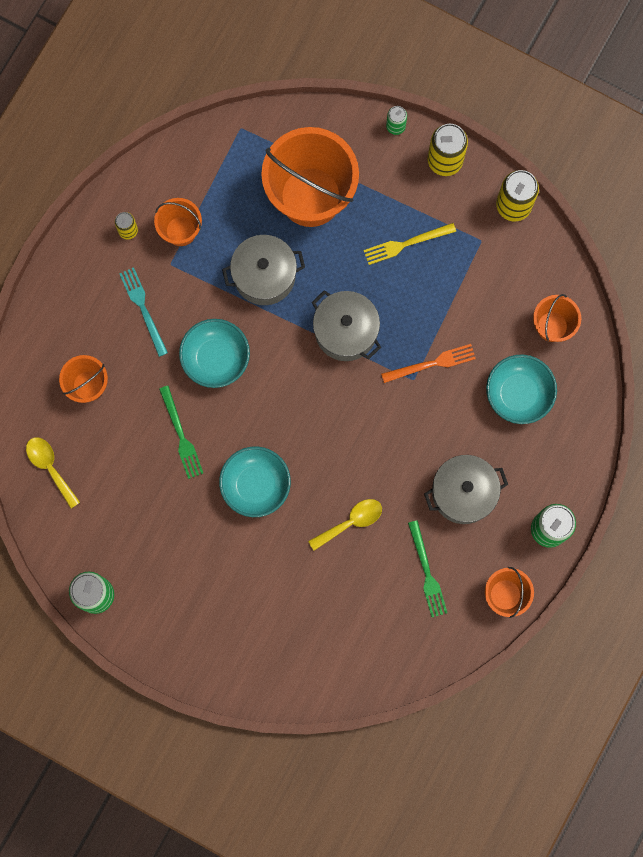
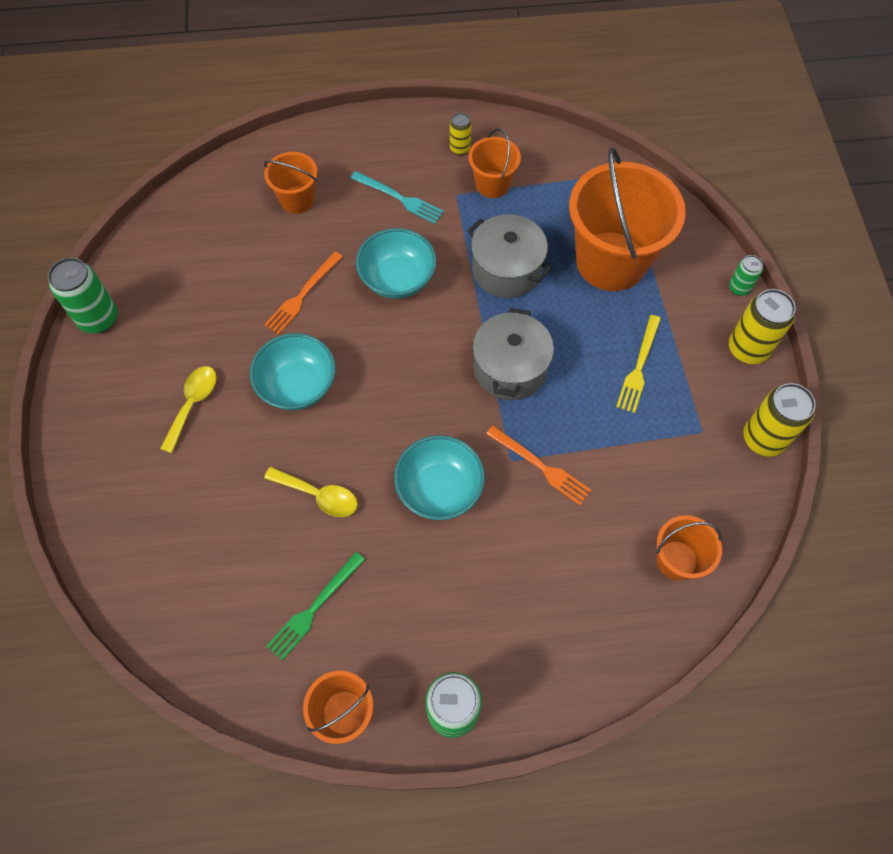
camera: 55 degrees right, 15 degrees down
(50, 467) = (200, 215): yellow spoon -> yellow spoon (193, 404)
(143, 309) = (399, 198): turquoise fork -> turquoise fork turned 90 degrees clockwise
(181, 435) = (302, 295): green fork -> orange fork
(406, 244) = (639, 366): yellow fork -> yellow fork turned 105 degrees counterclockwise
(463, 493) = (428, 588): grey pot -> none
(518, 394) = (577, 574): turquoise bowl -> turquoise bowl (439, 489)

